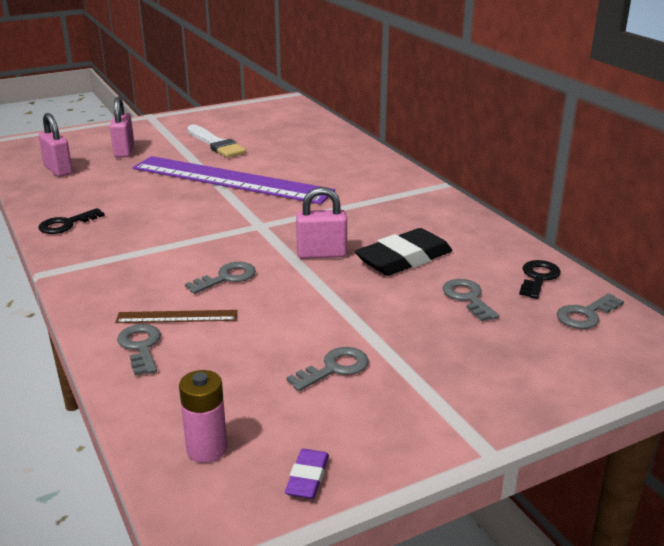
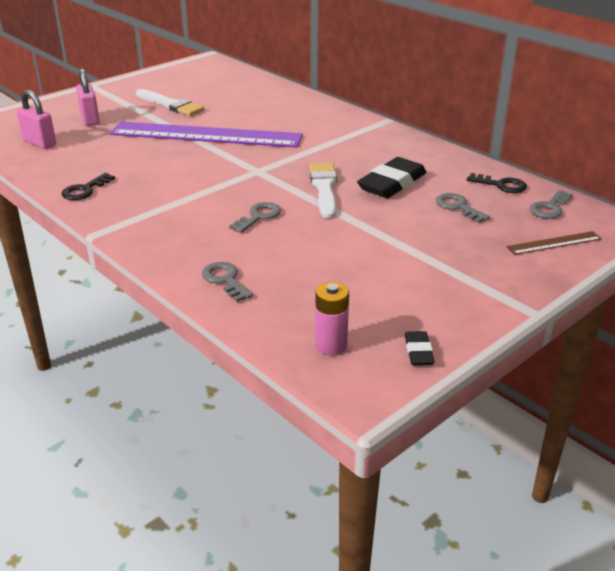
camera: 15 degrees left, 5 degrees up
(177, 317) = (238, 253): brown ruler -> brown ruler (554, 243)
(307, 478) = (418, 352): purple eraser -> black eraser
(321, 254) = (324, 188): pink padlock -> white brush
(334, 368) = (389, 273): grey key -> none
(538, 278) = (501, 185): black key -> black key turned 105 degrees clockwise

